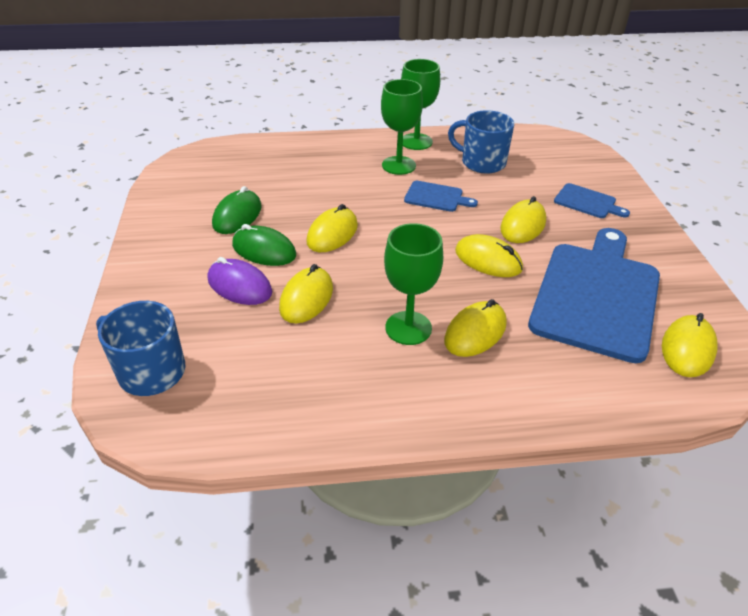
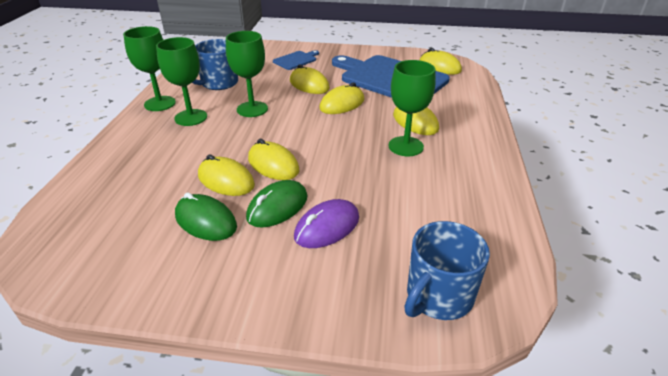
camera: 75 degrees left, 5 degrees down
(306, 298) = (358, 189): yellow mouse -> yellow mouse (226, 180)
(436, 197) = (252, 109): blue cutting board -> green goblet

